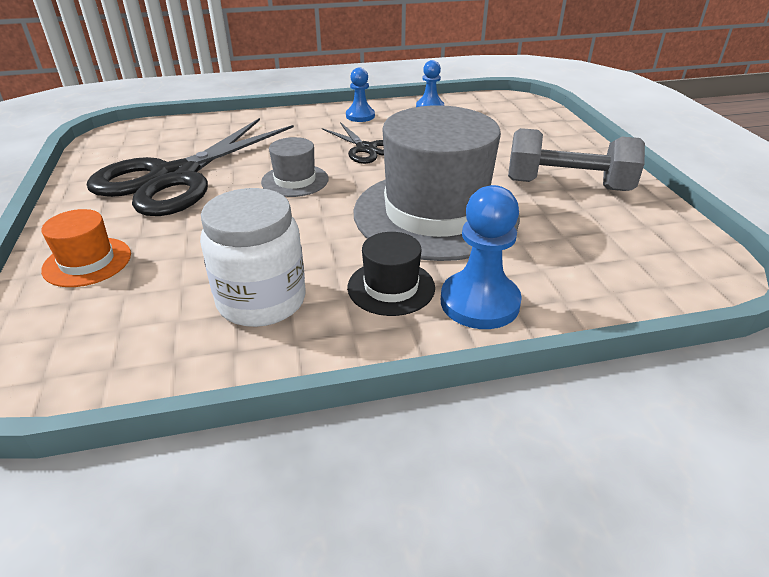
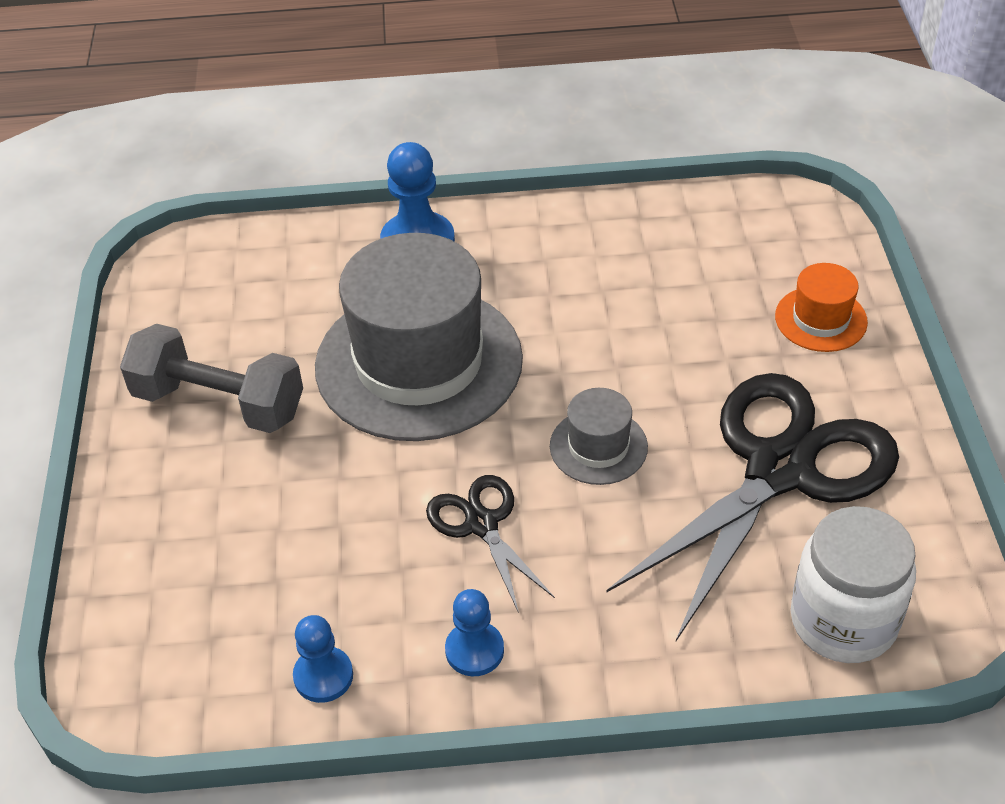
camera: 170 degrees left, 10 degrees up
(261, 301) = (623, 259): white jar -> white jar (843, 621)
(391, 287) = (497, 265): black hat -> none

